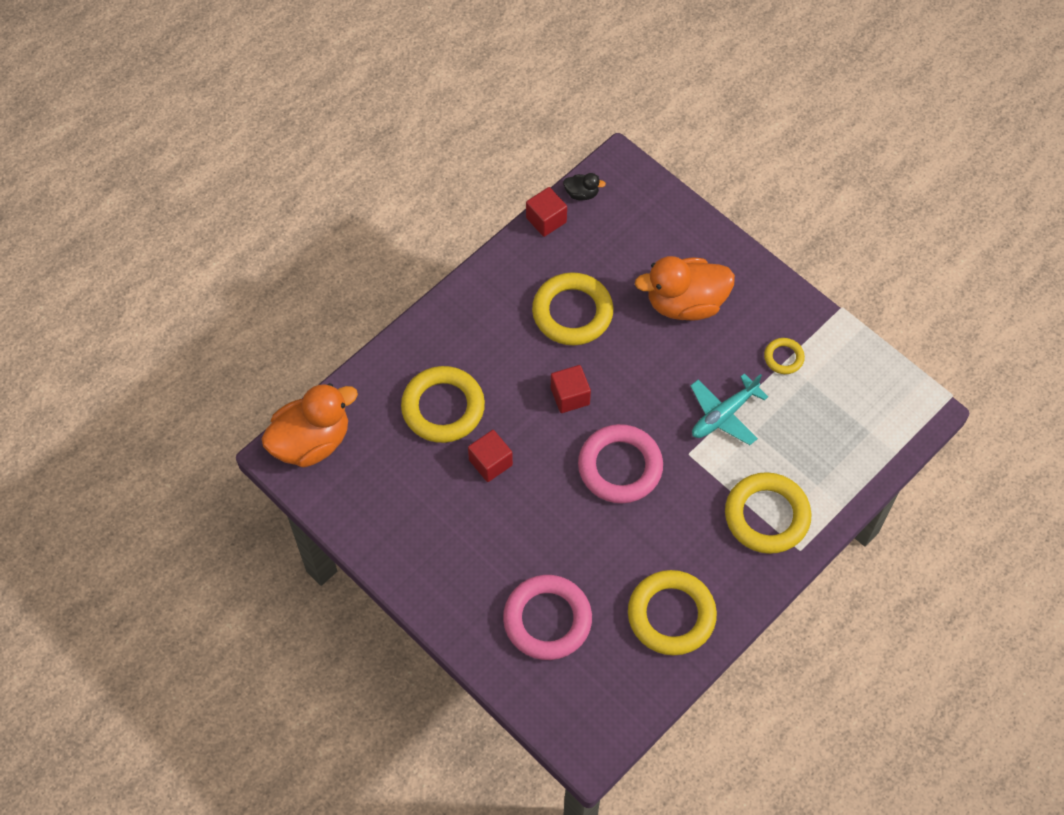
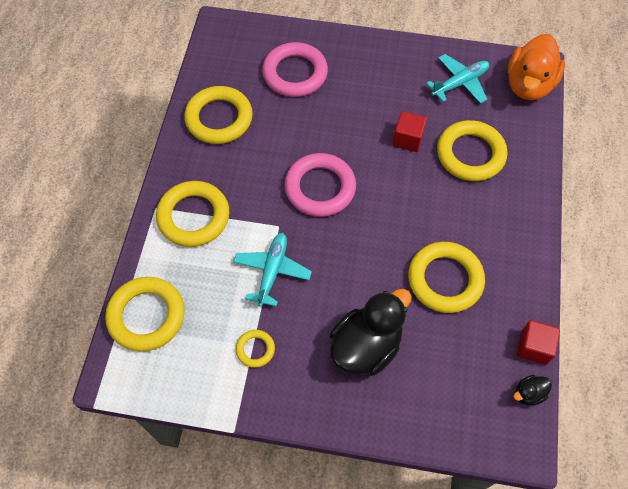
camera: 145 degrees right, 0 degrees up
(380, 490) = (460, 83): none -> turquoise plane
(570, 396) = (393, 215): red cube -> none
(685, 303) = (366, 346): orange duck -> black duck
(866, 445) = (146, 316): none -> yellow ring

